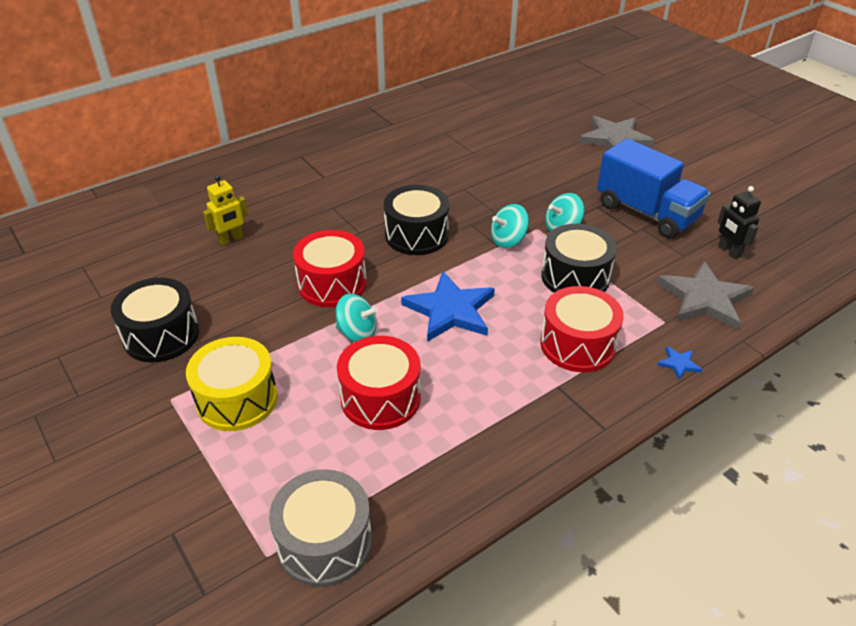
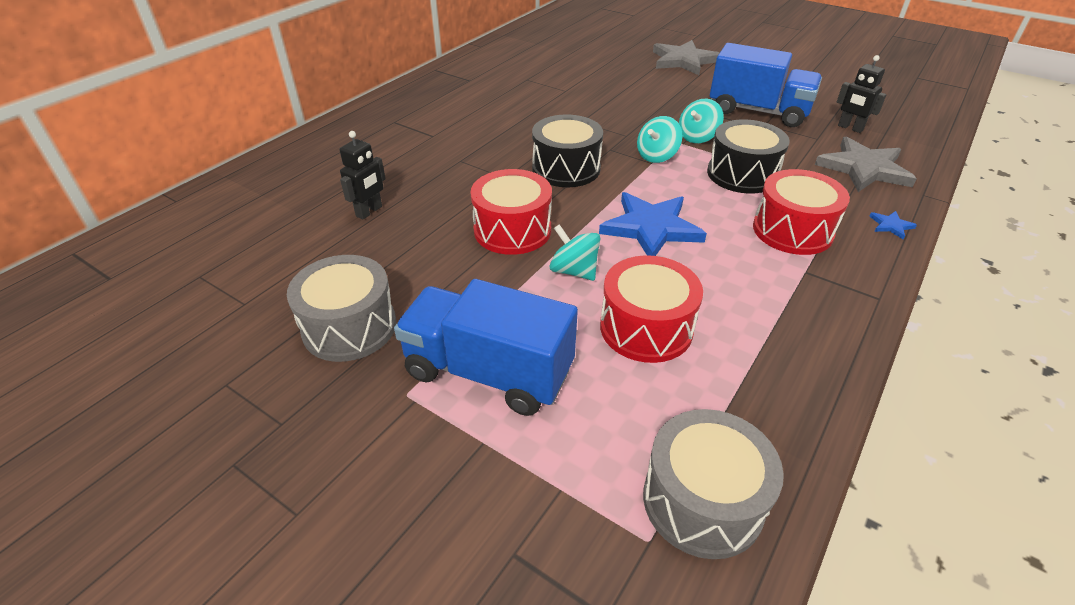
camera: 20 degrees left, 0 degrees up
(161, 335) = (349, 327): black drum -> grey drum
(231, 239) = (369, 211): yellow robot -> black robot
(237, 399) = (488, 372): yellow drum -> blue truck
(357, 333) = (574, 271): turquoise spinning top -> turquoise spinning top turned 135 degrees counterclockwise

